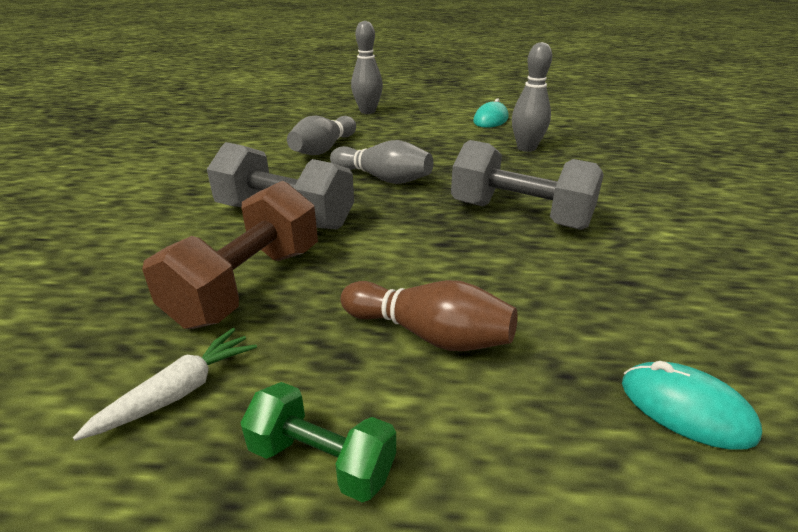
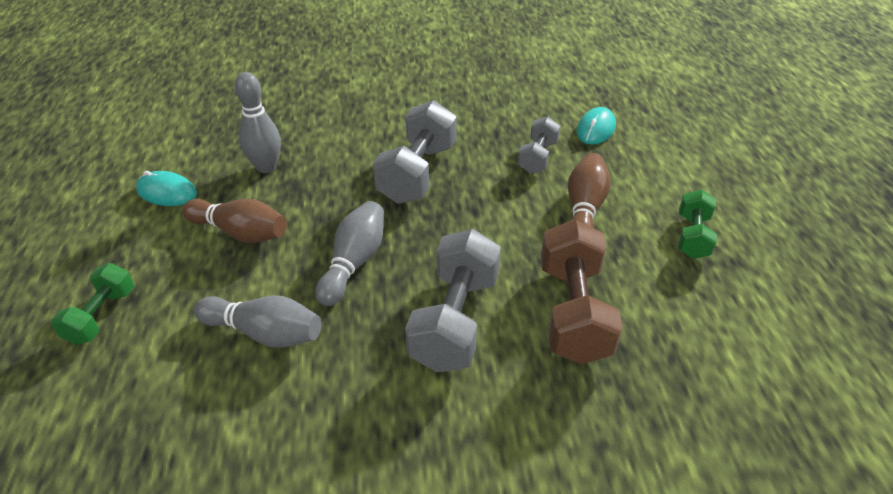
camera: 100 degrees left, 10 degrees up
(178, 392) = (688, 308): white carrot -> none
(247, 285) = (573, 312): brown dumbbell -> brown dumbbell turned 75 degrees clockwise
(367, 111) = (101, 316): grey bowling pin -> green dumbbell
(436, 141) = (240, 232): none -> brown bowling pin
(567, 311) = (537, 157): none -> grey dumbbell

